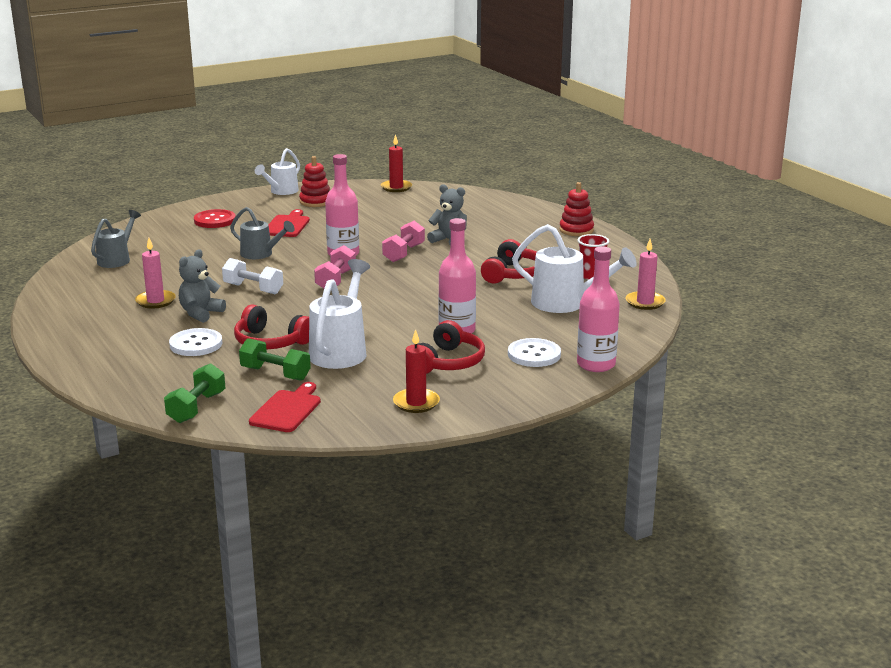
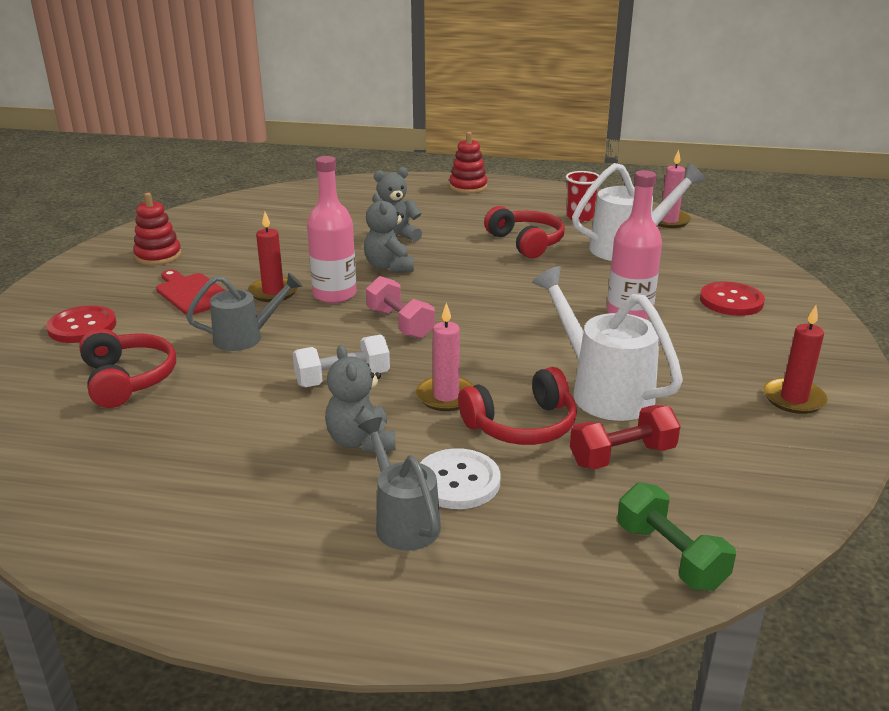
camera: 50 degrees left, 5 degrees up
(116, 259) = (63, 440): grey watering can -> grey watering can (403, 521)
(155, 301) = (265, 461): pink candle -> pink candle (446, 396)
(275, 373) = (622, 456): green dumbbell -> red dumbbell
(281, 191) = (86, 261): white watering can -> none
(287, 410) = (740, 486): red cutting board -> none
(396, 187) = (210, 210): red candle -> red candle (273, 292)
(404, 253) = (389, 267): pink dumbbell -> grey teddy bear
(447, 362) = (704, 346): red headphones -> red headphones (127, 379)
(534, 354) = (731, 301): white button -> red button
(596, 364) = (783, 285): pink bottle -> none

